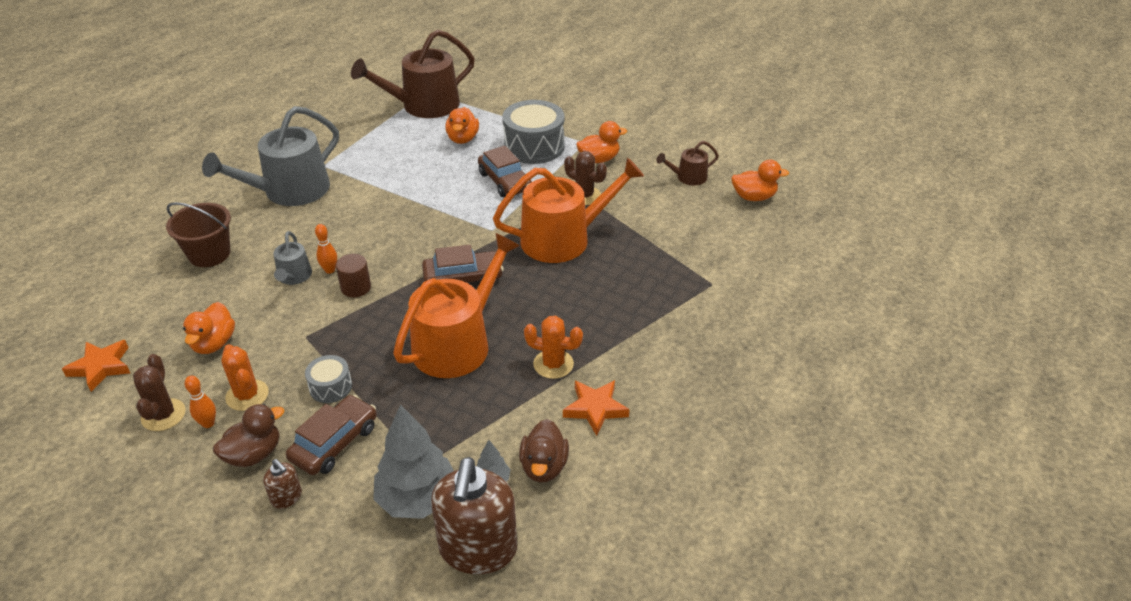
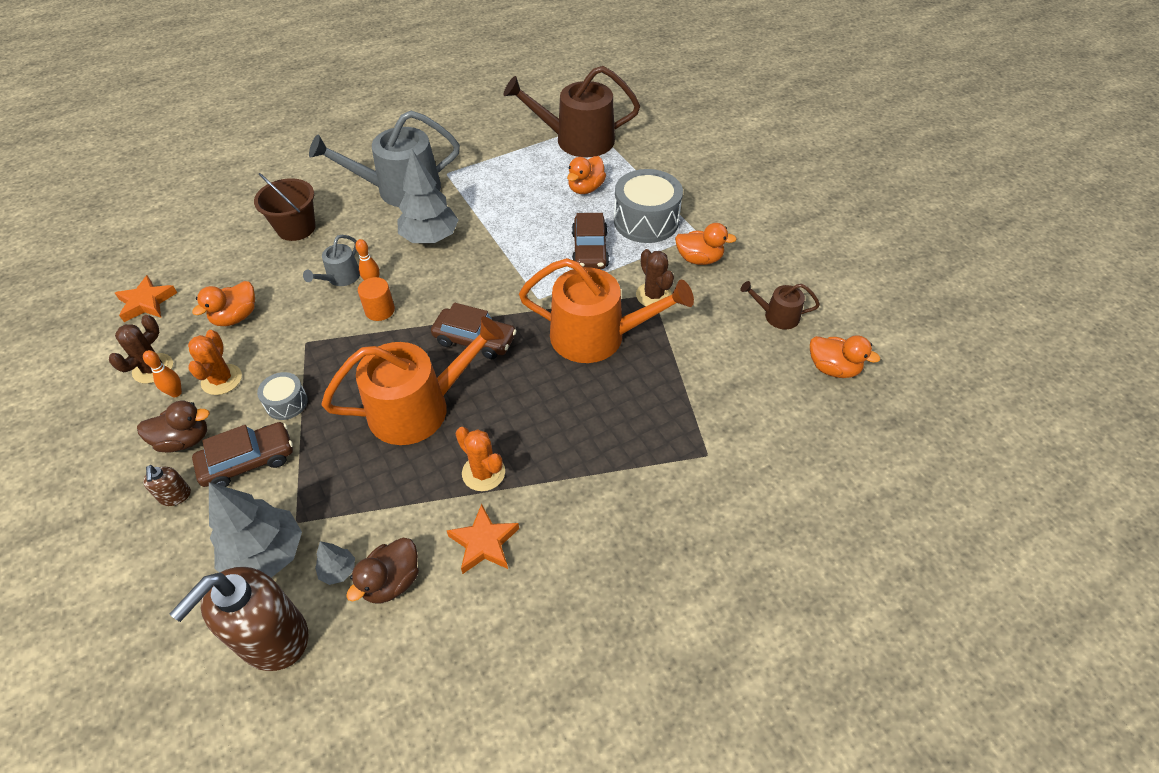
camera: 30 degrees right, 10 degrees up
(353, 218) = (430, 238): none -> grey tree
(356, 287) = (380, 310): brown cylinder -> orange cylinder

